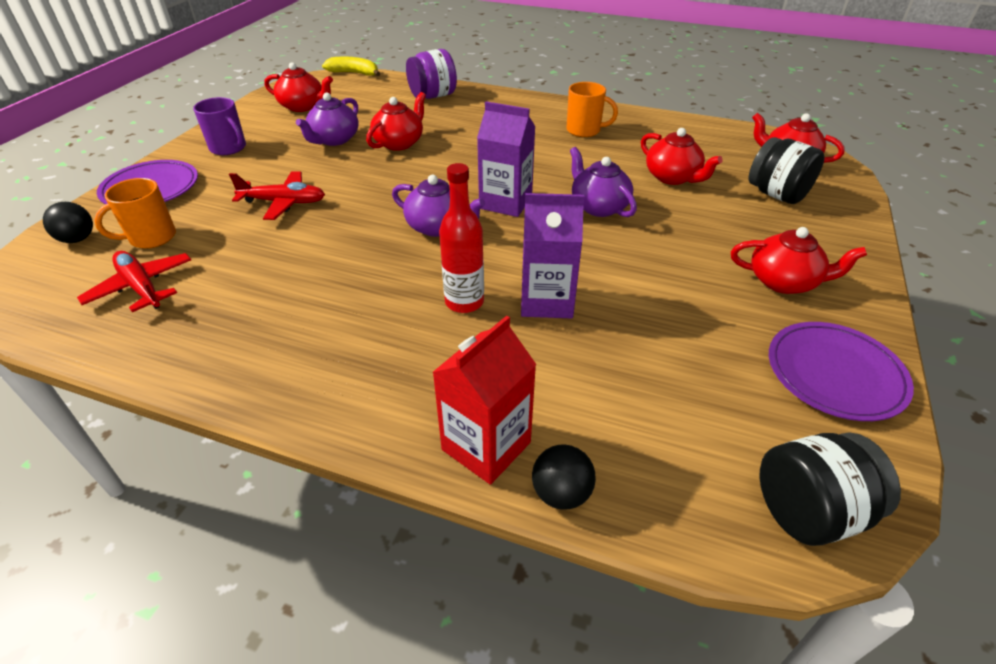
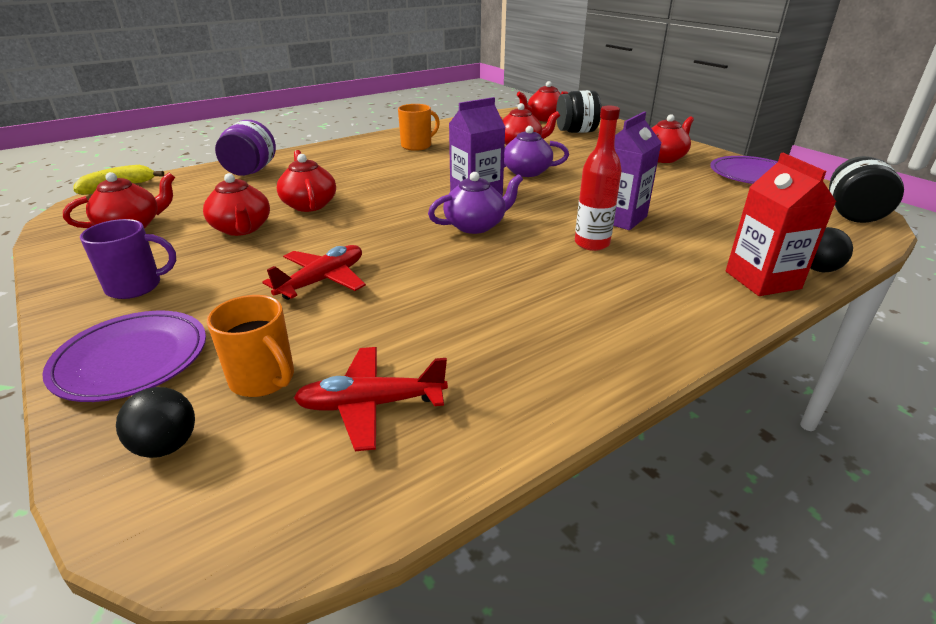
camera: 55 degrees left, 10 degrees down
(151, 238) = (263, 379): orange mug -> orange mug turned 45 degrees counterclockwise
(334, 140) = (242, 228): purple teapot -> red teapot

